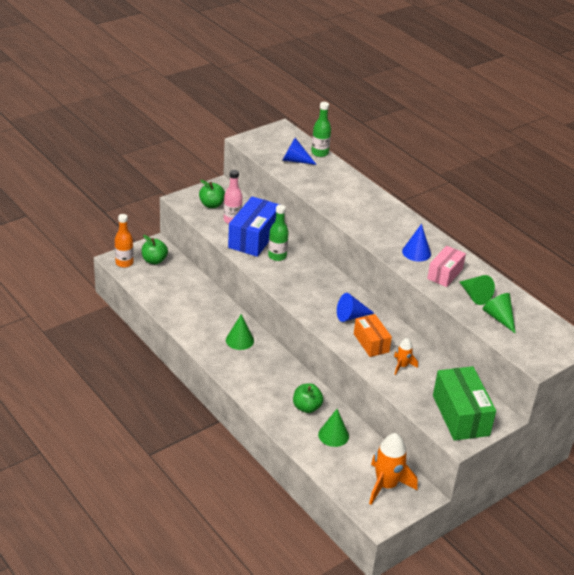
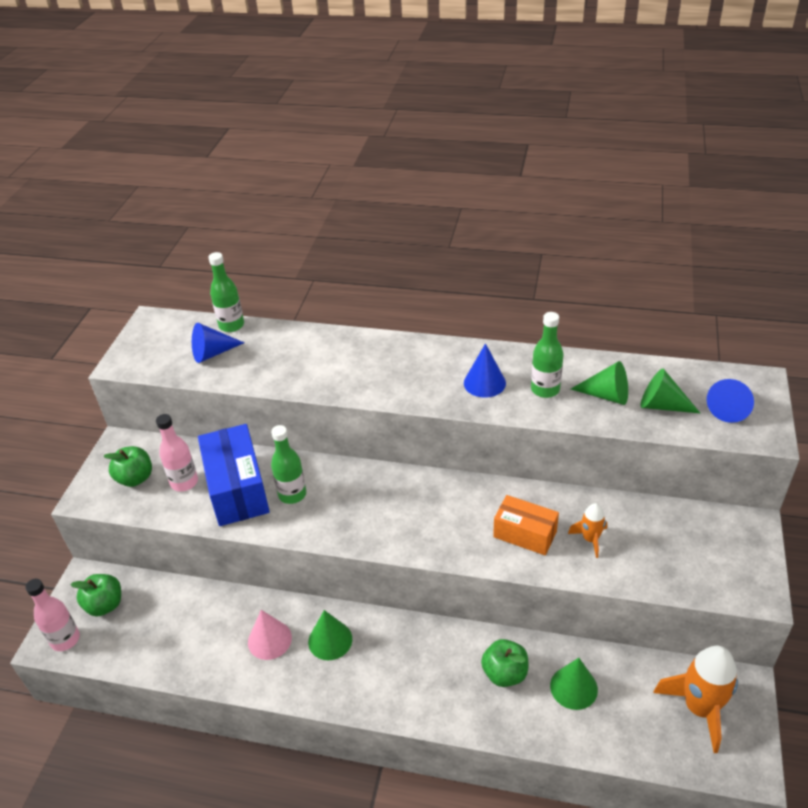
camera: 35 degrees left, 5 degrees up
(124, 263) = (65, 639): orange bottle -> pink bottle
(212, 321) = (269, 640): none -> pink cone
(351, 316) = (464, 514): blue cone -> blue cone (729, 408)
(445, 274) = (545, 389): pink box -> green bottle
(460, 415) = (718, 556): green box -> none

